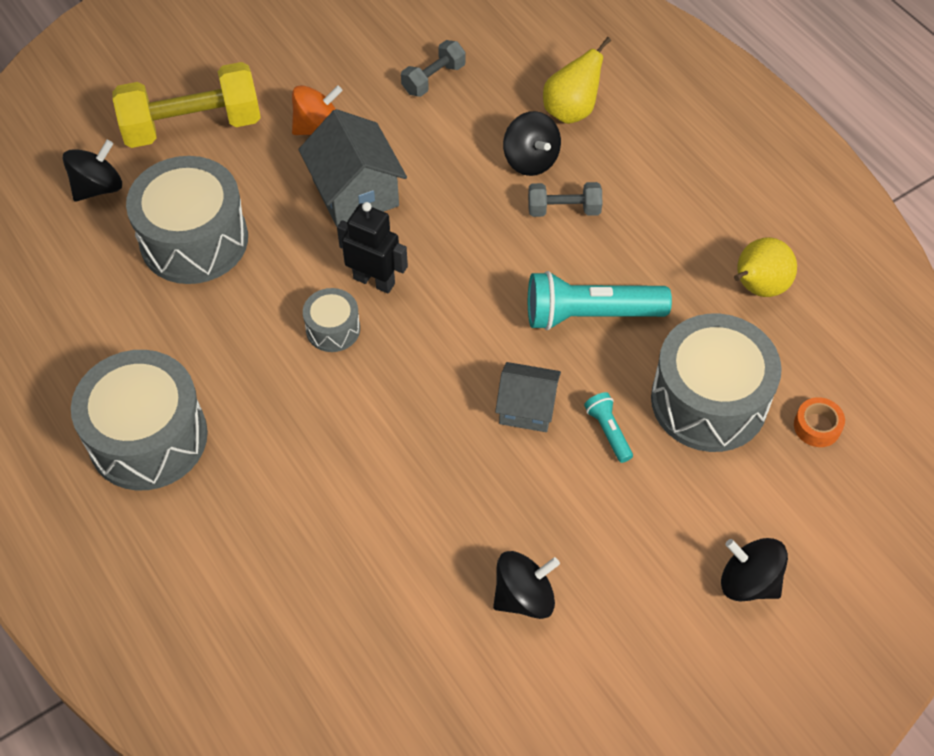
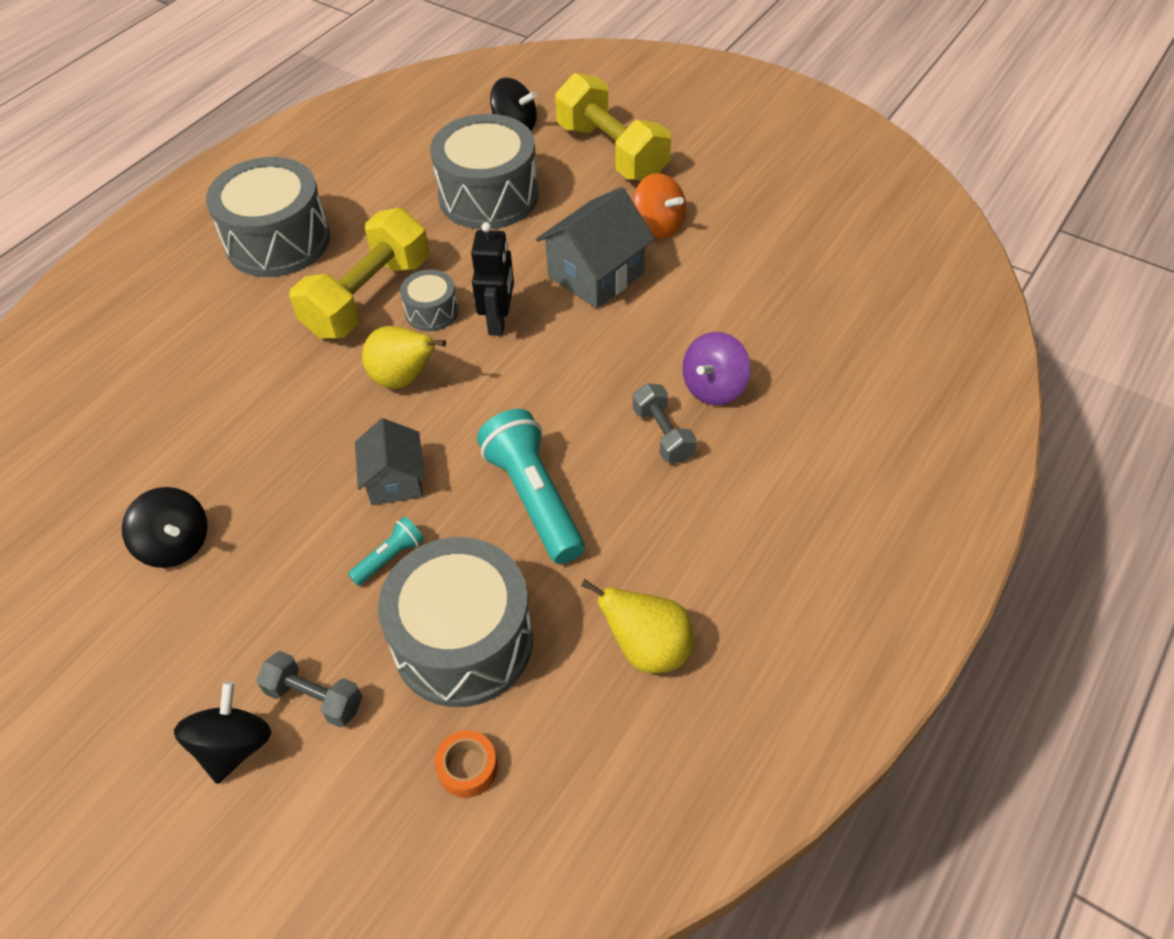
camera: 70 degrees right, 5 degrees down
(283, 375) = (368, 297): none -> yellow dumbbell
(433, 79) = (773, 281): grey dumbbell -> grey dumbbell (315, 698)
(531, 160) = (714, 387): black spinning top -> purple spinning top
(571, 111) = (804, 400): yellow pear -> yellow pear (404, 379)

